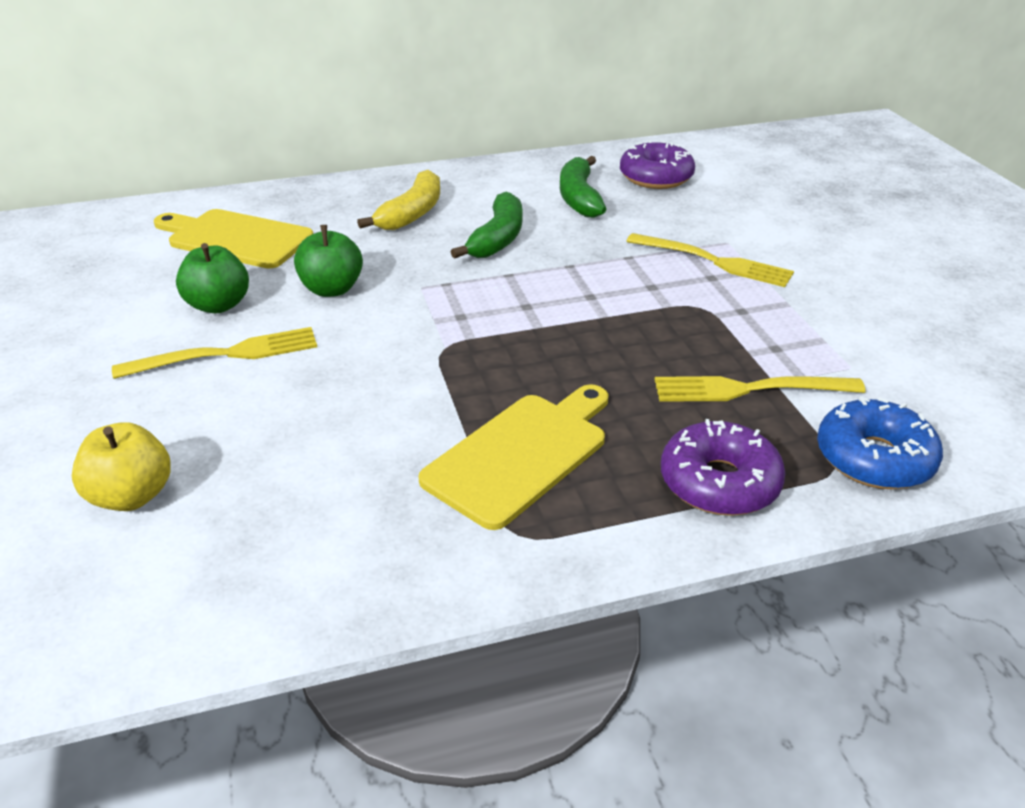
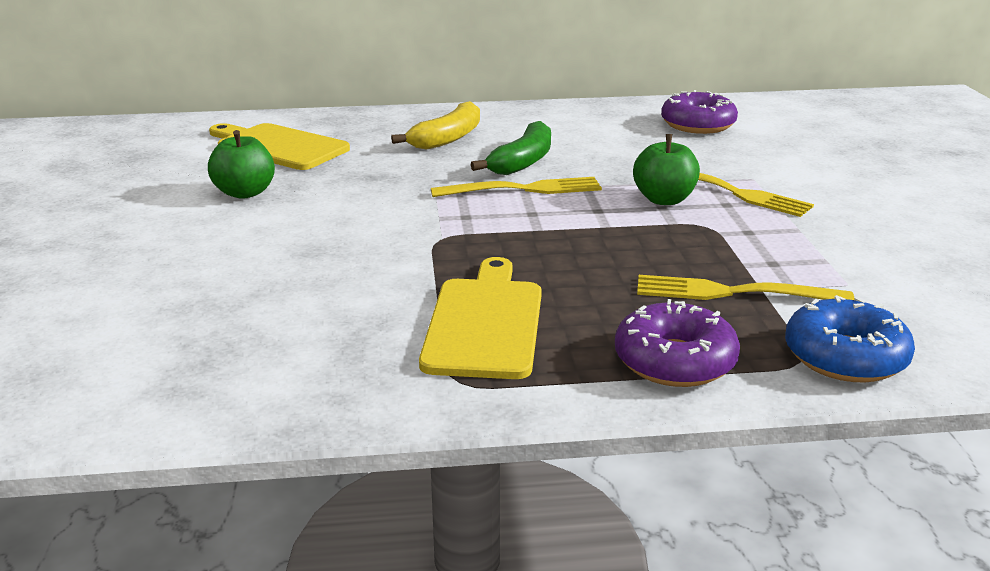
camera: 10 degrees right, 10 degrees down
(132, 496) = (117, 321): yellow apple -> none
(226, 354) = (238, 228): yellow fork -> yellow fork (523, 189)
(332, 289) = (352, 188): green apple -> green apple (664, 199)
(521, 454) = (485, 323): yellow cutting board -> yellow cutting board turned 45 degrees counterclockwise
(579, 198) = (614, 136): green banana -> none

